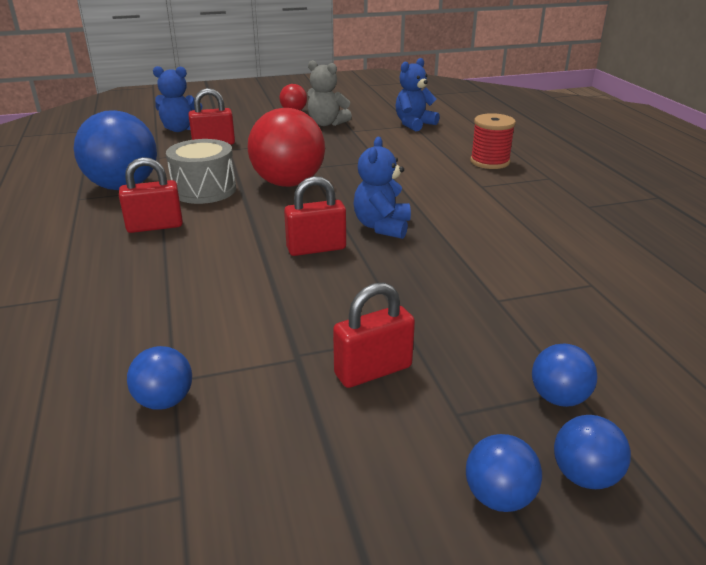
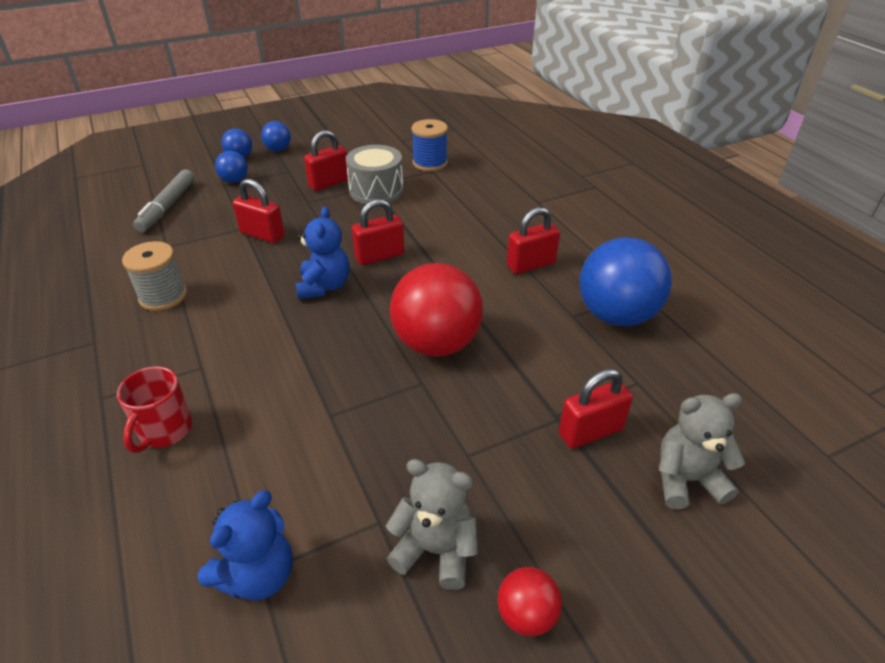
camera: 170 degrees right, 10 degrees up
(164, 401) = (430, 163): blue ball -> blue spool
(180, 129) = (686, 480): blue teddy bear -> grey teddy bear
(204, 190) = (524, 320): grey drum -> grey drum (376, 190)
(467, 287) = (262, 234): none -> red padlock
(489, 162) = (165, 431): red spool -> red mug
(552, 232) = (163, 296): none -> grey spool
(645, 348) = (167, 207): none -> grey marker

